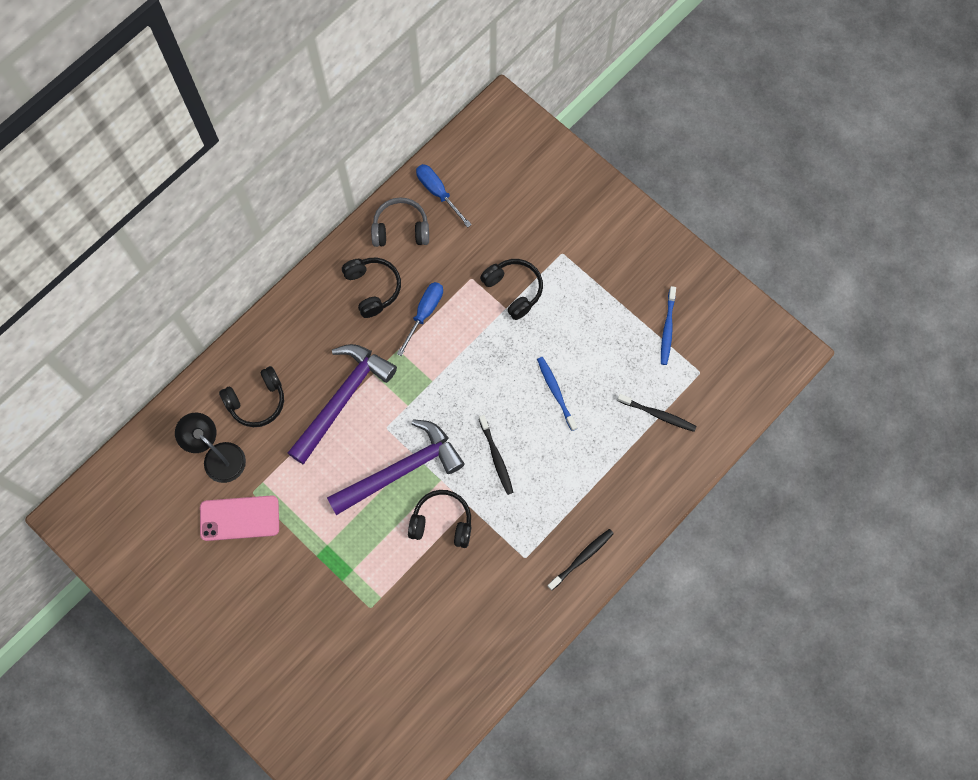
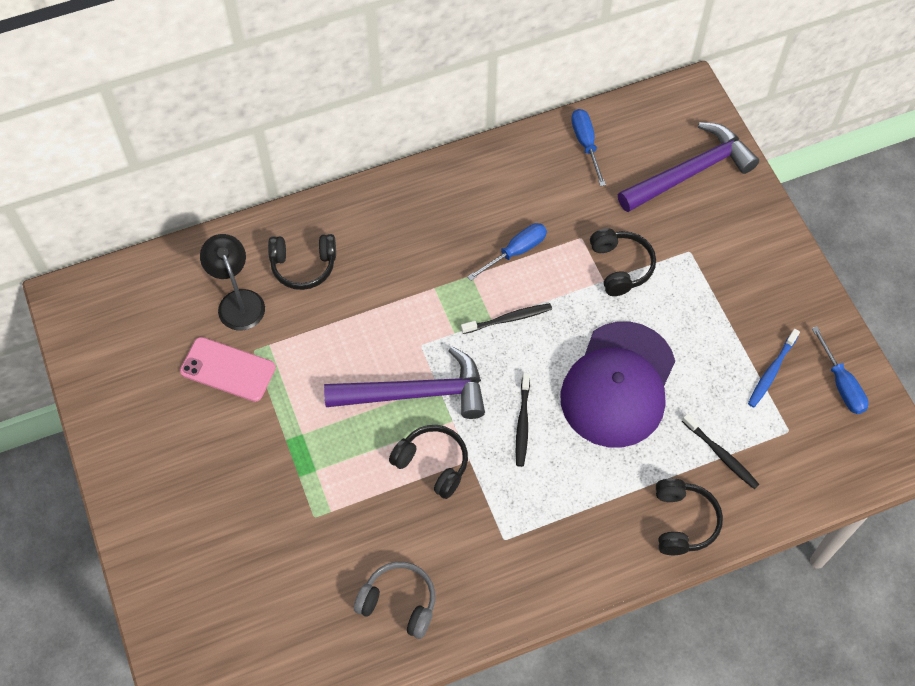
camera: 25 degrees right, 10 degrees down
(342, 399) = (390, 299): purple hammer -> purple hammer (690, 172)
(373, 288) = (474, 207): black headphones -> black headphones (683, 522)
(401, 229) = (530, 163): grey headphones -> grey headphones (399, 603)
(555, 392) = (618, 385): blue toothbrush -> purple cap
(582, 558) = (567, 567): black toothbrush -> black toothbrush (509, 319)
(723, 316) = (841, 384): none -> blue screwdriver

